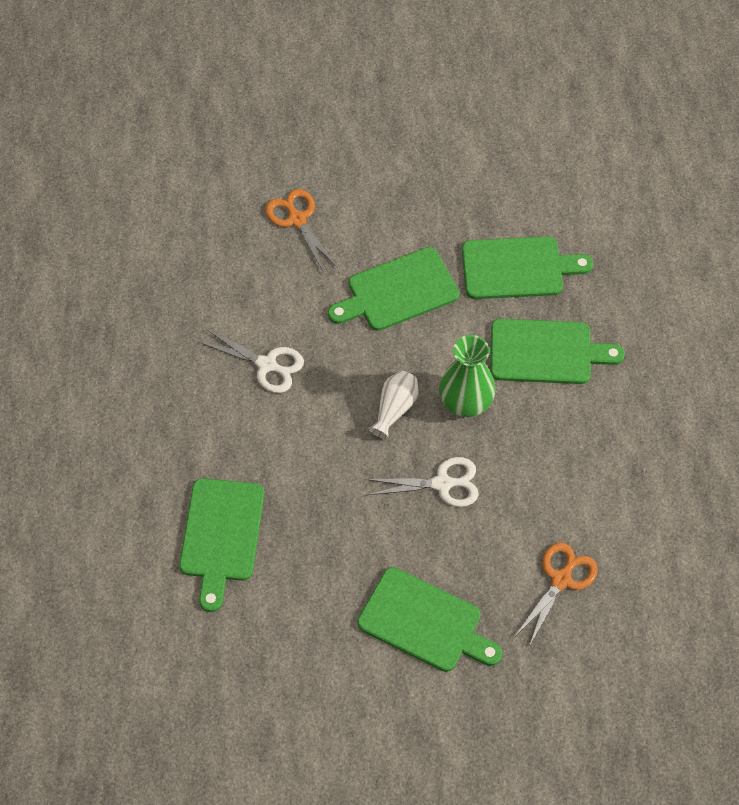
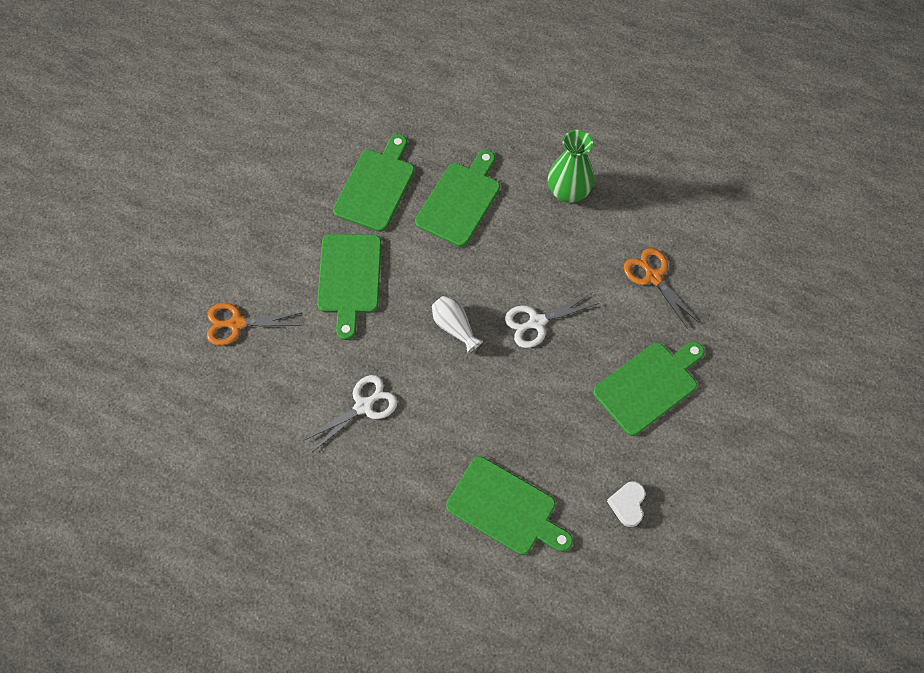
camera: 65 degrees left, 5 degrees up
(279, 650) = (627, 504): none -> white heart
(442, 484) = (537, 322): white scissors -> white scissors turned 135 degrees counterclockwise
(465, 402) = (475, 274): green vase -> green vase (568, 191)

